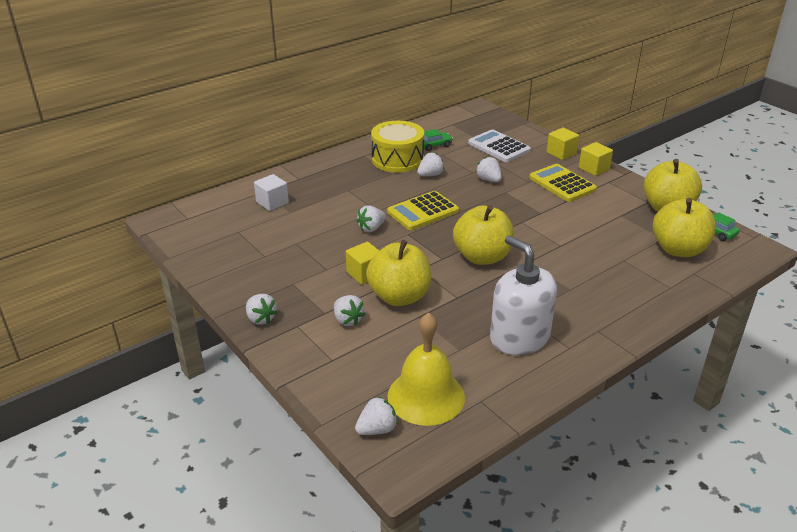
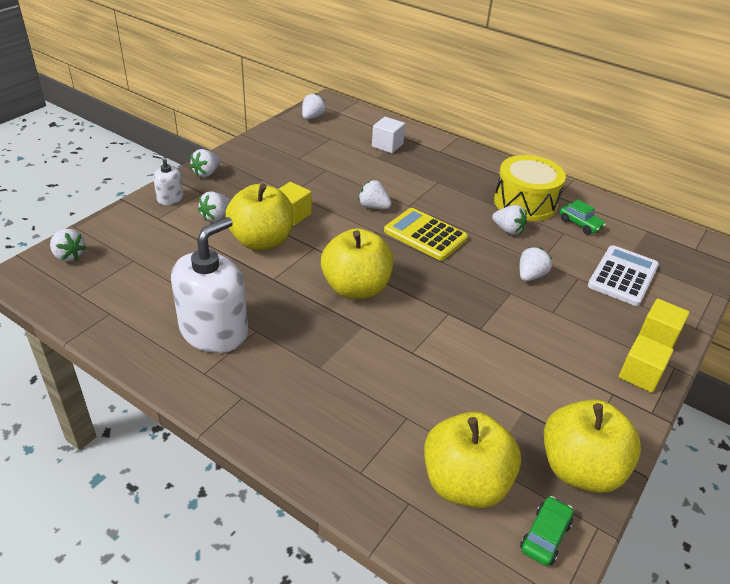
camera: 70 degrees right, 5 degrees up
(187, 235) = (312, 117): none -> white strawberry
(298, 348) = (170, 198): none -> white soap dispenser
(426, 396) = (113, 277): yellow bell -> none
(562, 184) = (569, 344): yellow calculator -> none

